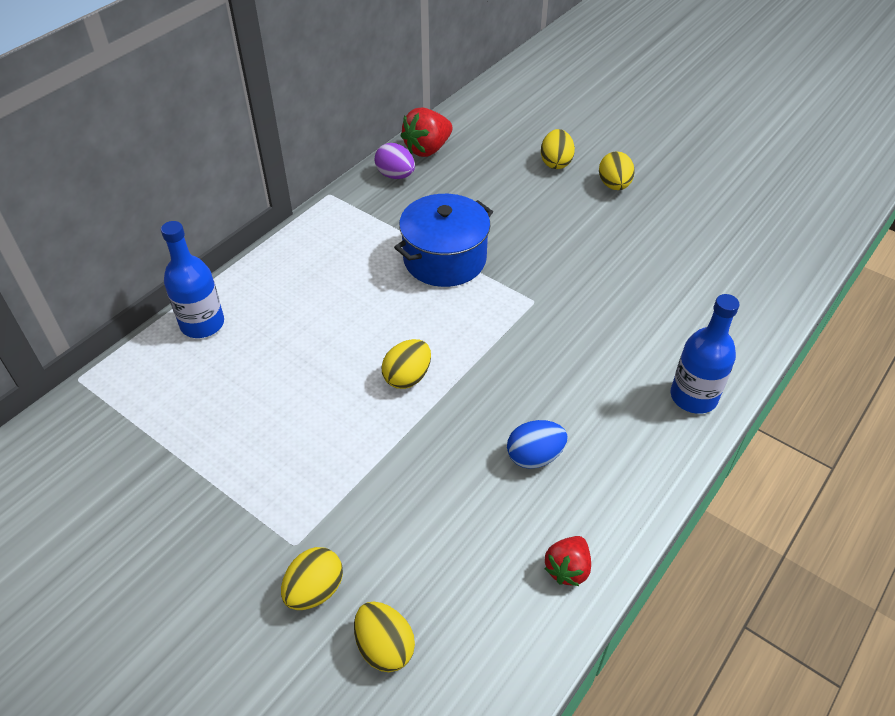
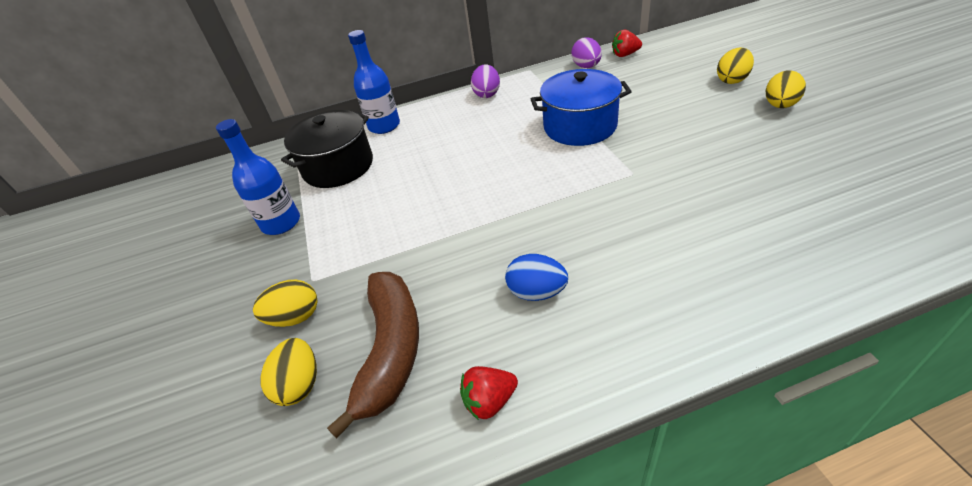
camera: 40 degrees right, 5 degrees down
(190, 399) = (338, 166): none -> black pot
(303, 242) = (487, 94): none -> purple egg
(407, 377) = (484, 197): yellow egg -> none
(427, 149) = (625, 55): red strawberry -> red strawberry, size x0.64
(446, 571) = (390, 350): none -> brown banana
(693, 397) = (741, 302): blue bottle -> blue bottle (281, 223)

